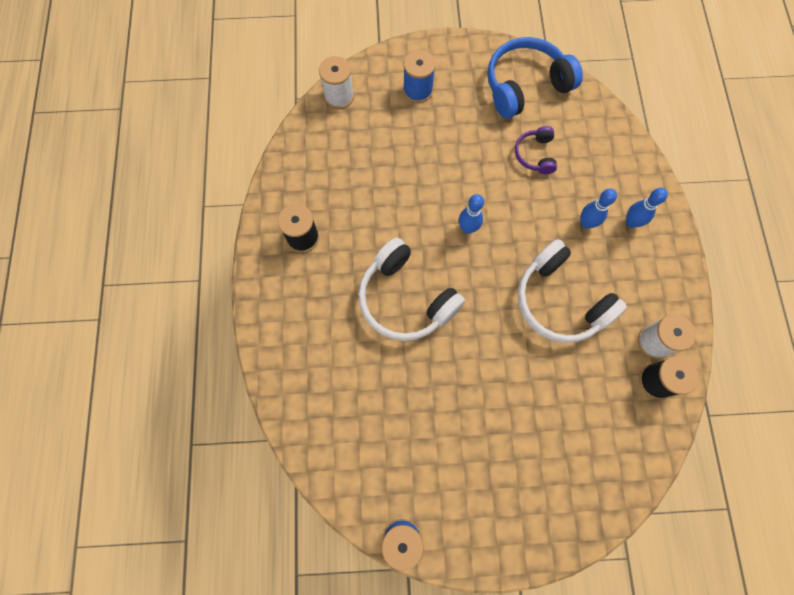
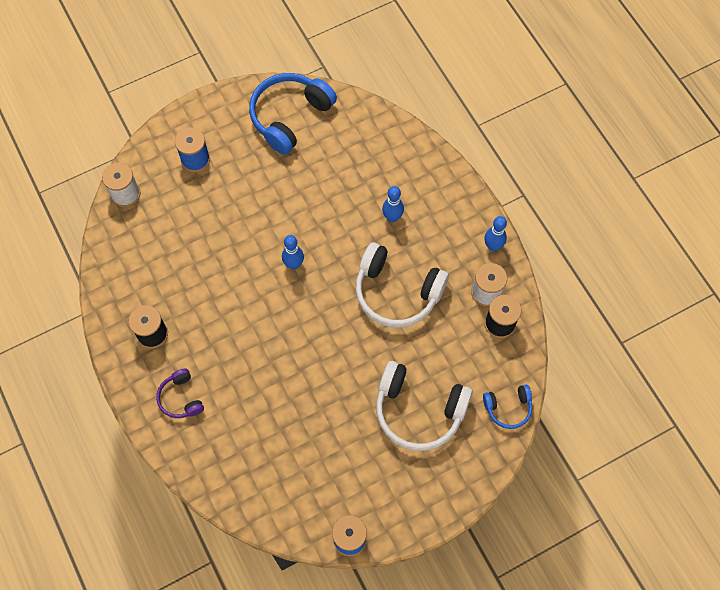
camera: 25 degrees left, 5 degrees down
(406, 299) = (267, 347): white headphones -> white headphones (419, 410)
(535, 155) = (324, 175): purple headphones -> purple headphones (181, 398)
(629, 477) = (508, 408): none -> blue headphones
(631, 222) = (429, 201): blue bowling pin -> blue bowling pin (493, 246)

